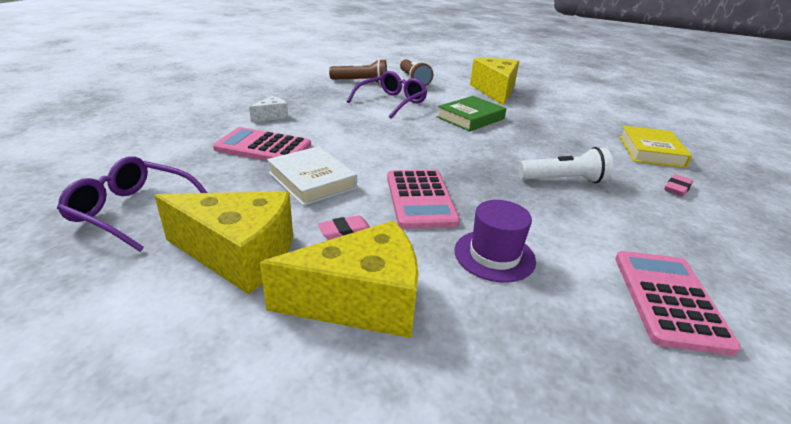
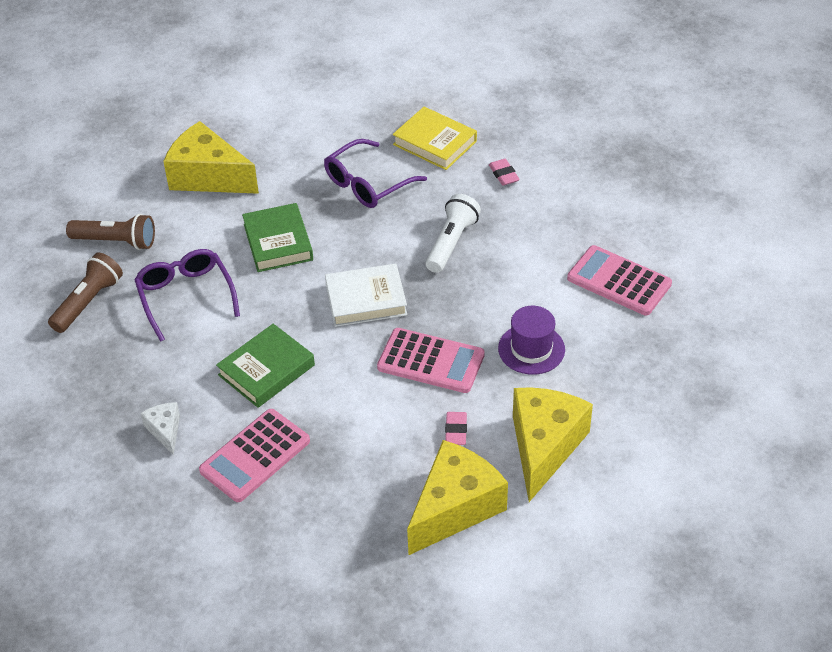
camera: 60 degrees left, 15 degrees up
(133, 211) = (345, 578): purple glasses -> purple glasses (367, 184)
(312, 180) = (355, 431): white book -> white book (366, 300)
(350, 136) = (266, 370): none -> green book

